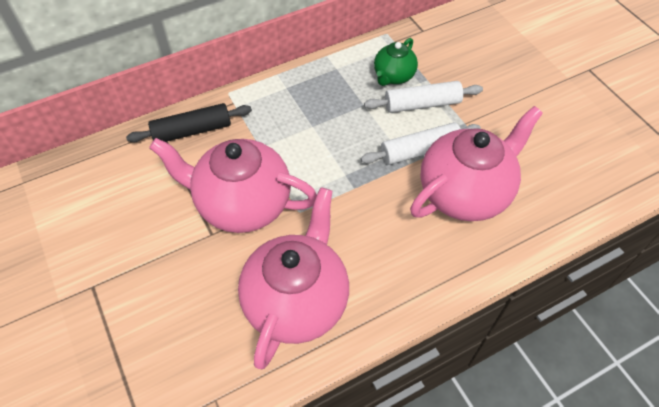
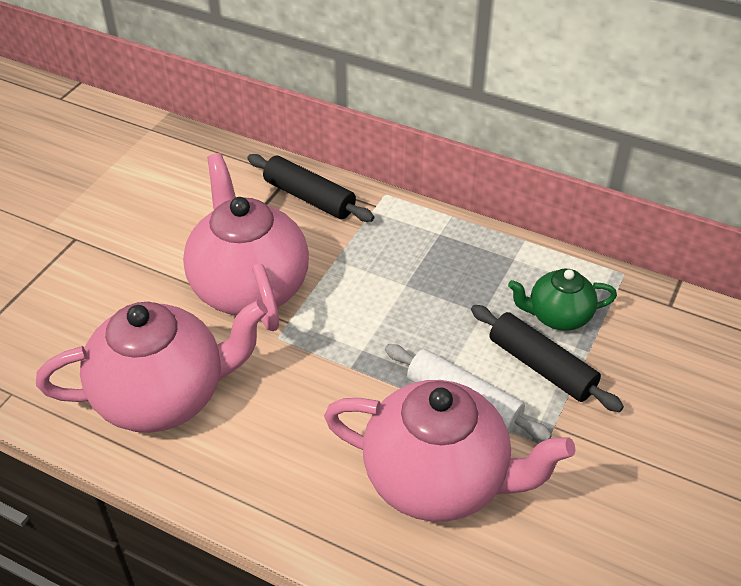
camera: 55 degrees right, 10 degrees down
(422, 104) = (541, 367): white rolling pin -> black rolling pin

